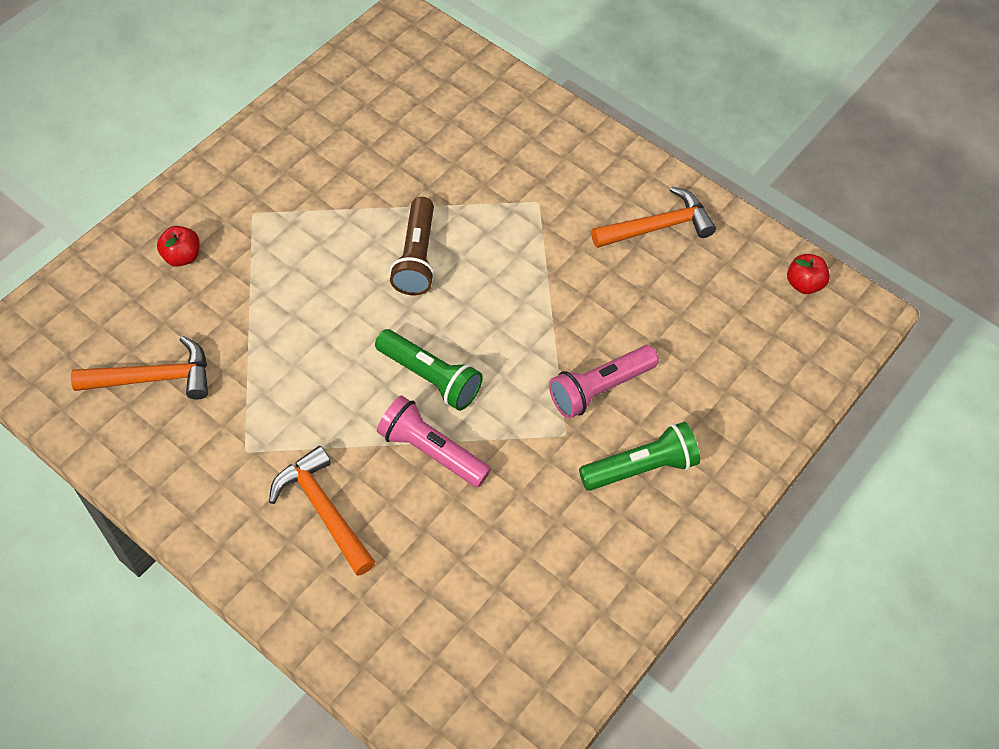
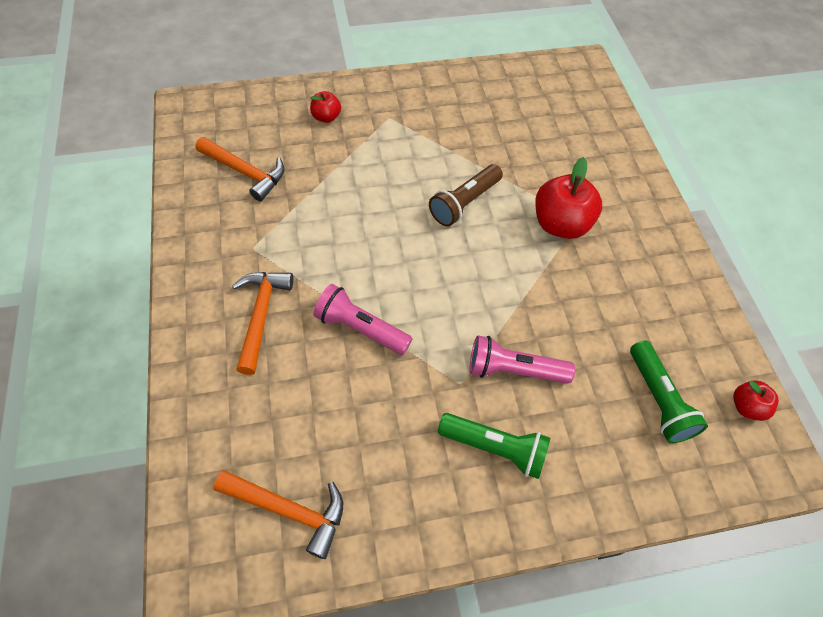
camera: 40 degrees right, 0 degrees up
(430, 377) = (404, 281): green flashlight -> green flashlight (658, 399)
(431, 451) = (361, 328): pink flashlight -> pink flashlight turned 45 degrees counterclockwise
(525, 219) = (560, 224): none -> red apple
(657, 227) = (656, 289): orange hammer -> orange hammer (288, 510)

